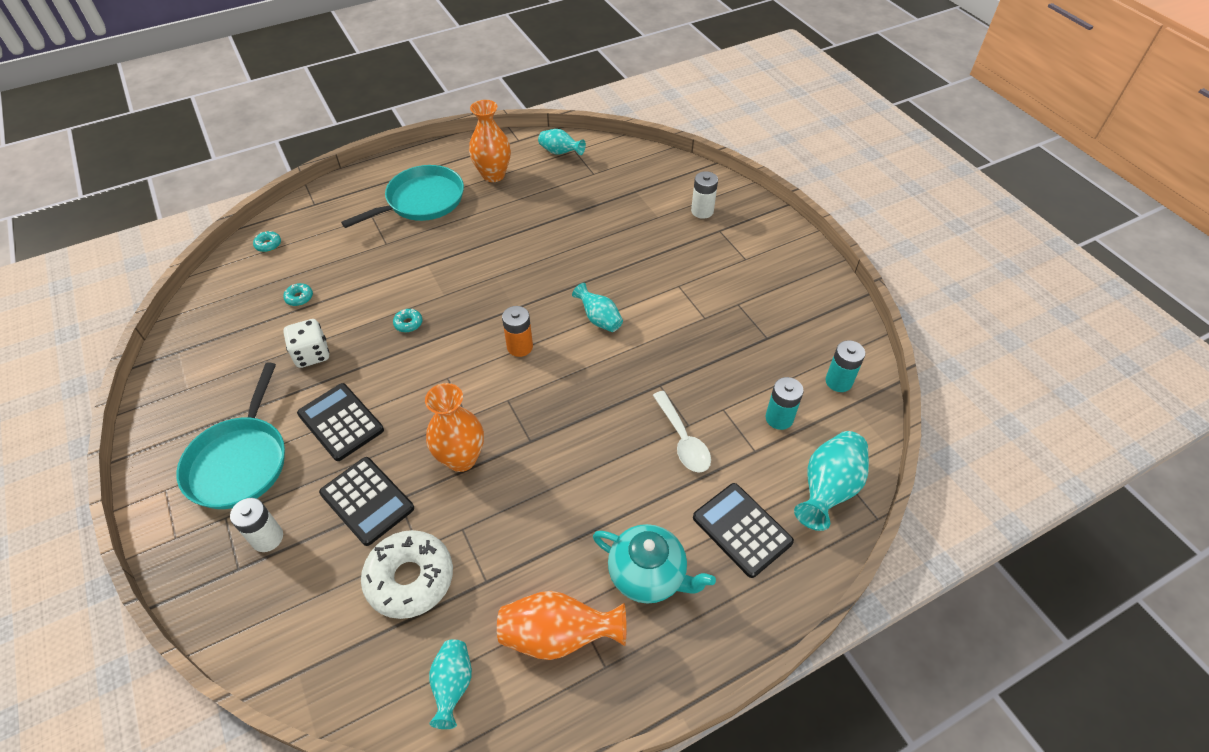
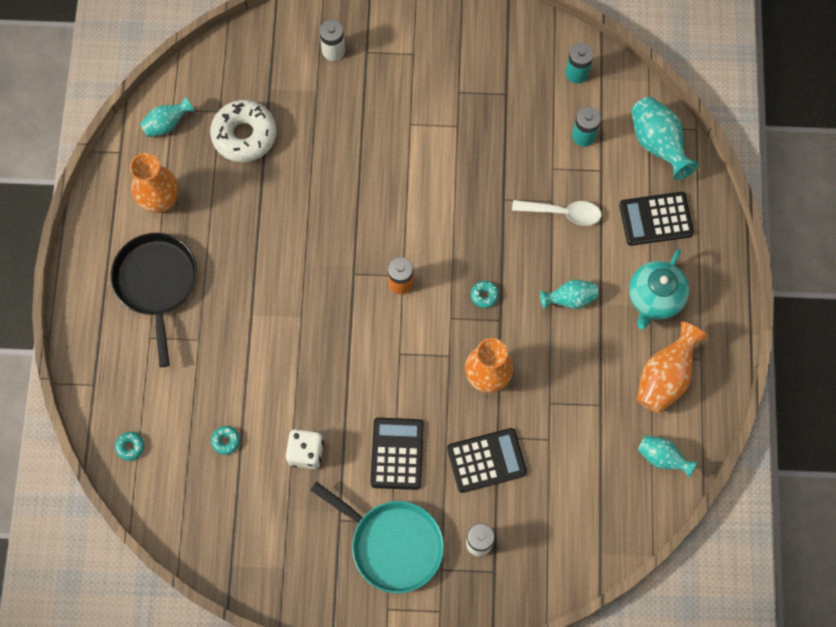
camera: 60 degrees left, 20 degrees up
(341, 422) = (397, 454): black calculator -> black calculator turned 105 degrees clockwise
(408, 323) = (318, 360): turquoise donut -> turquoise donut (484, 295)
(410, 579) = (570, 455): white donut -> white donut (244, 135)
(422, 201) = (156, 283): turquoise pan -> black pan
(599, 319) = (408, 206): turquoise vase -> turquoise vase (570, 299)
(648, 575) = (654, 298): turquoise teapot -> turquoise teapot turned 150 degrees clockwise

